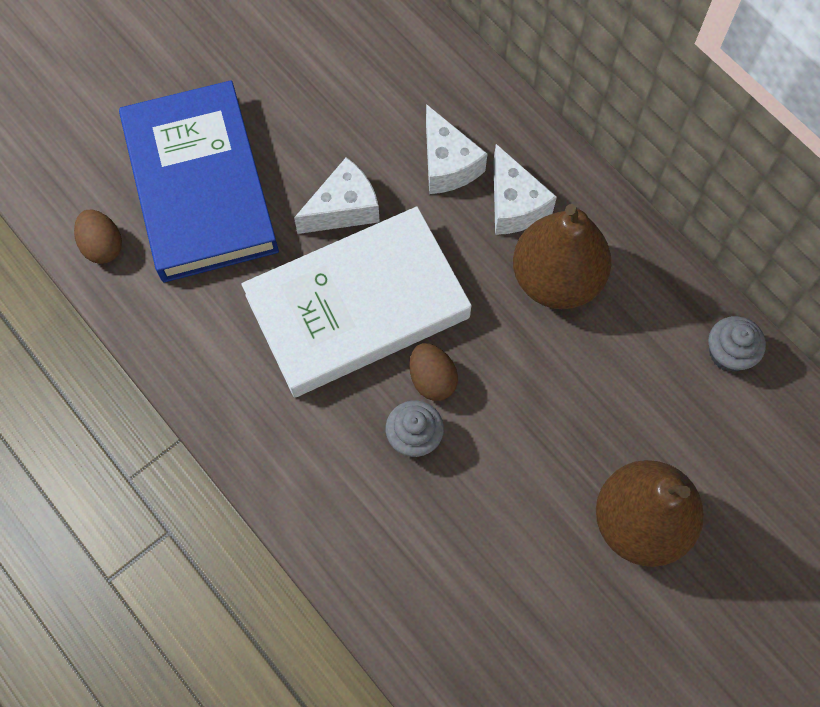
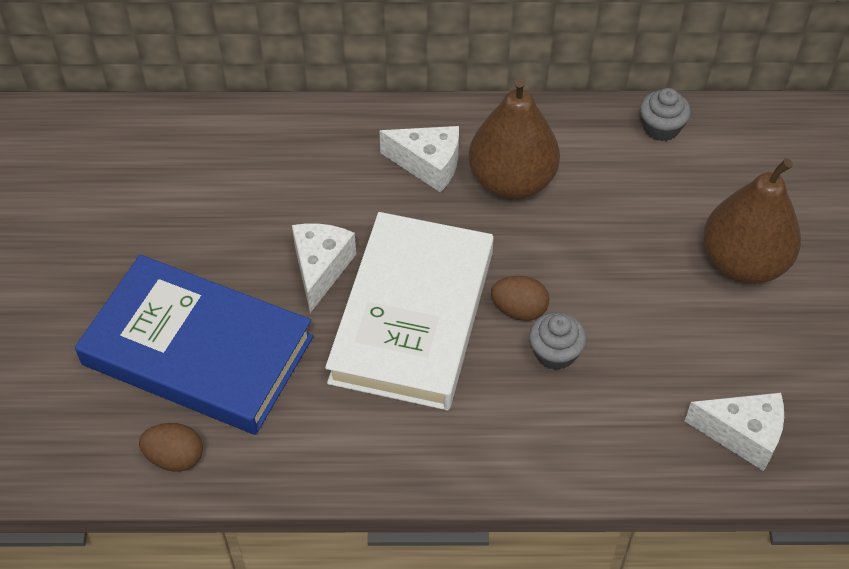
camera: 50 degrees left, 15 degrees down
(447, 164) = (353, 181): white cheese -> white cheese (742, 435)

